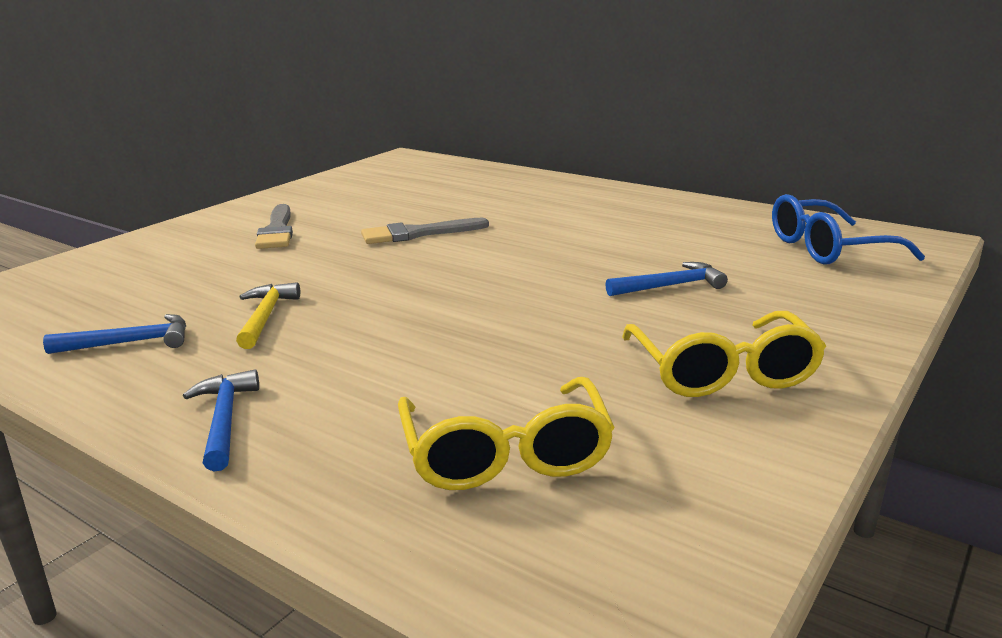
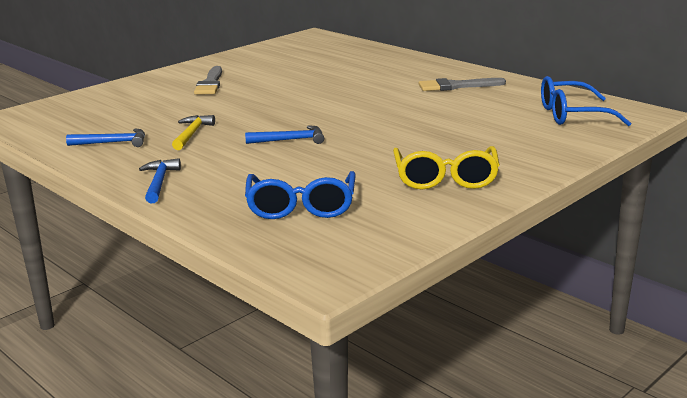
camera: 10 degrees right, 0 degrees up
(418, 234) = (301, 90): grey brush -> grey brush (456, 86)
(506, 454) = (301, 207): yellow glasses -> blue glasses
(670, 286) = (448, 131): blue hammer -> blue hammer (290, 140)

